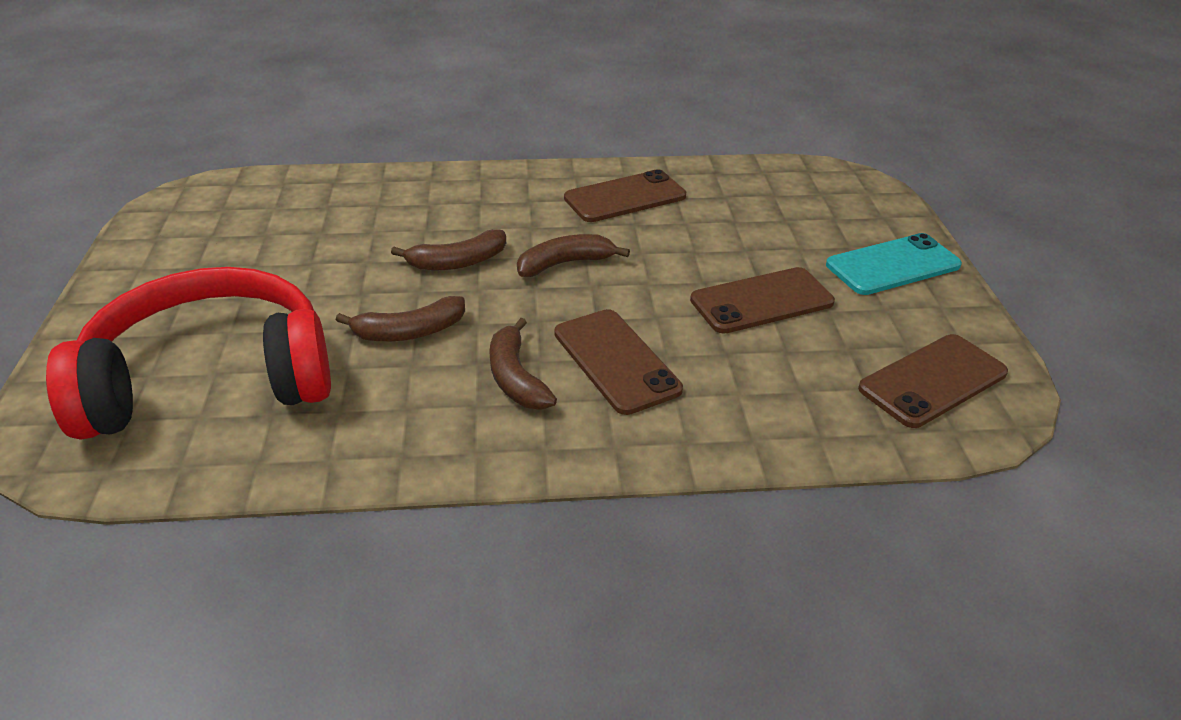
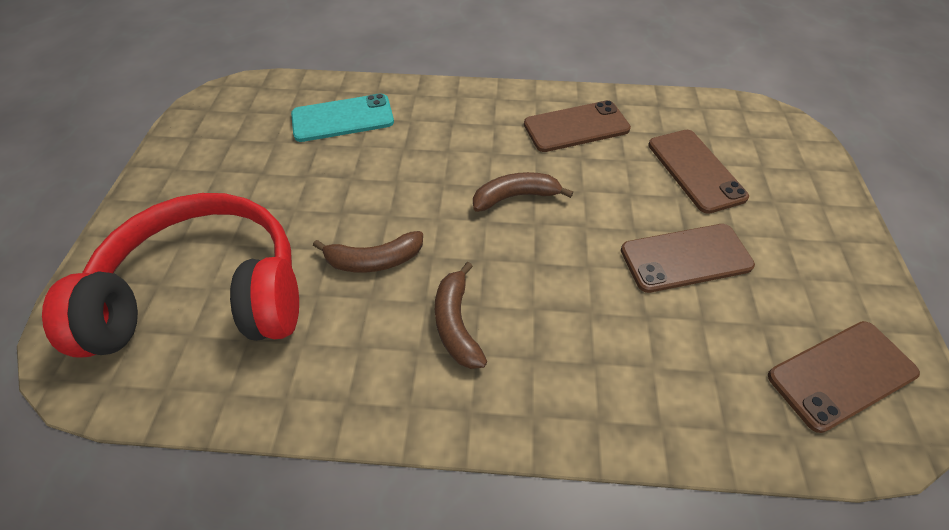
camera: 10 degrees right, 15 degrees up
(457, 262) = (425, 186): brown banana -> none
(616, 361) = (546, 314): brown phone -> brown phone (695, 170)
(893, 265) = (812, 227): turquoise phone -> turquoise phone (343, 118)

